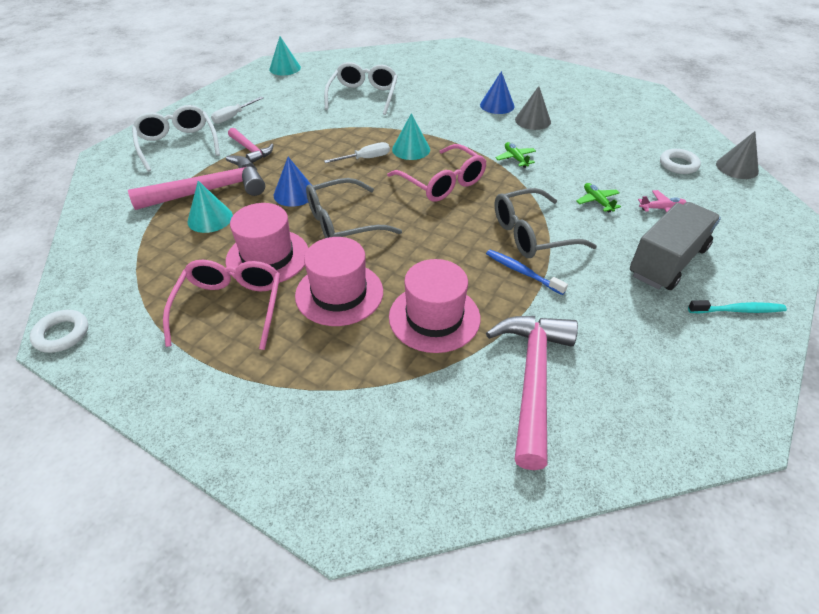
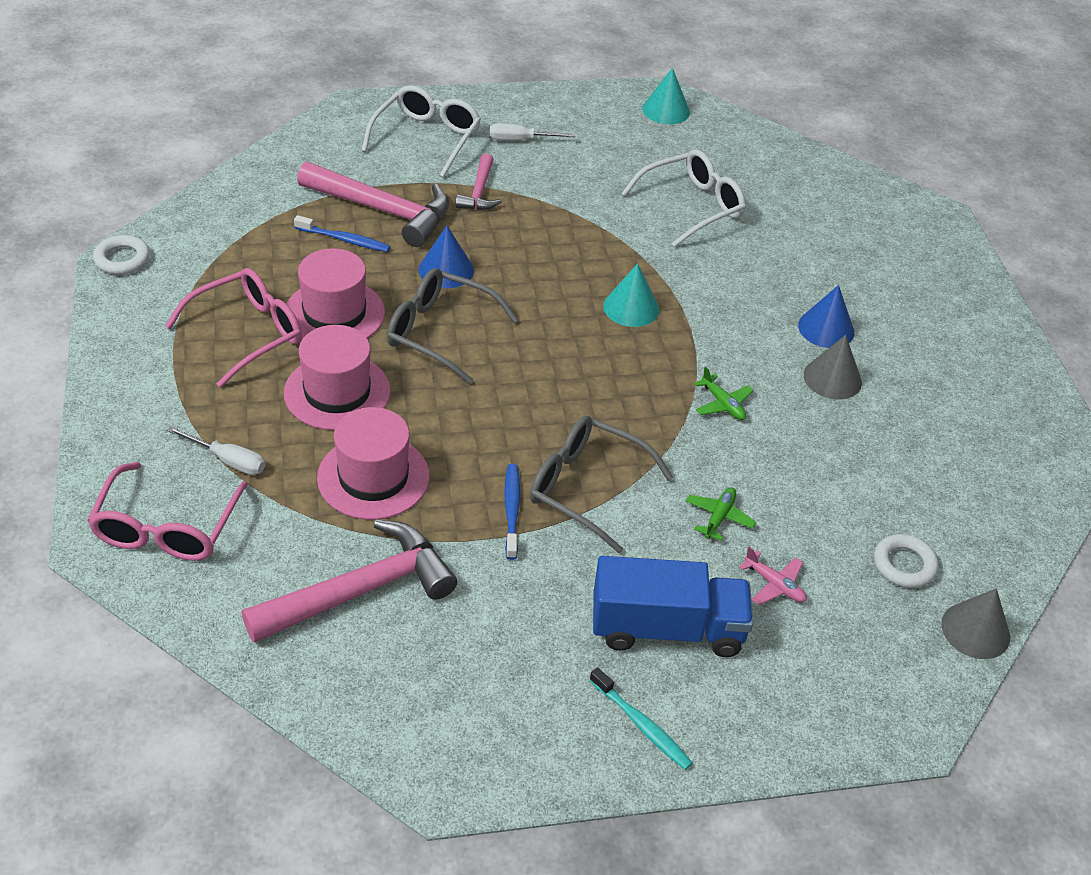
camera: 45 degrees right, 0 degrees up
(210, 218) = (344, 240): turquoise cone -> blue toothbrush
(365, 158) = (568, 283): white screwdriver -> white screwdriver (228, 460)
(442, 183) = (597, 368): pink glasses -> pink glasses (166, 528)
(515, 158) = (722, 404): green plane -> green plane turned 120 degrees clockwise
(667, 262) = (667, 628): grey truck -> blue truck

